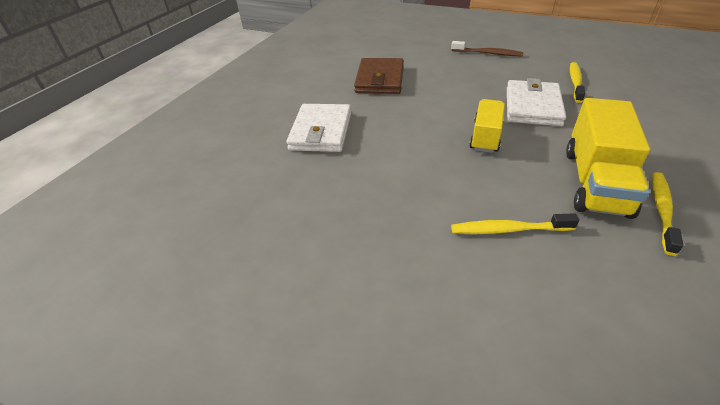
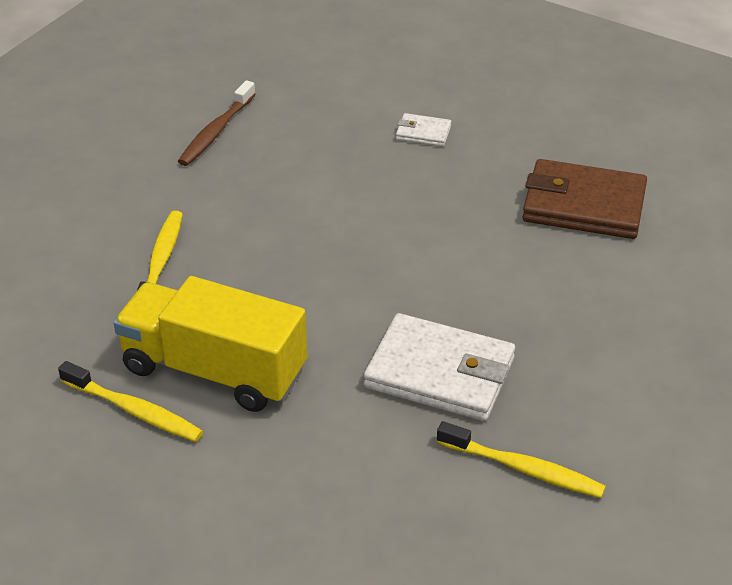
camera: 95 degrees right, 0 degrees up
(321, 131) = (423, 133): white wallet -> white wallet, size x0.47
(485, 137) = (360, 291): yellow truck -> none
(487, 53) = (689, 375): brown toothbrush -> brown toothbrush (216, 131)

